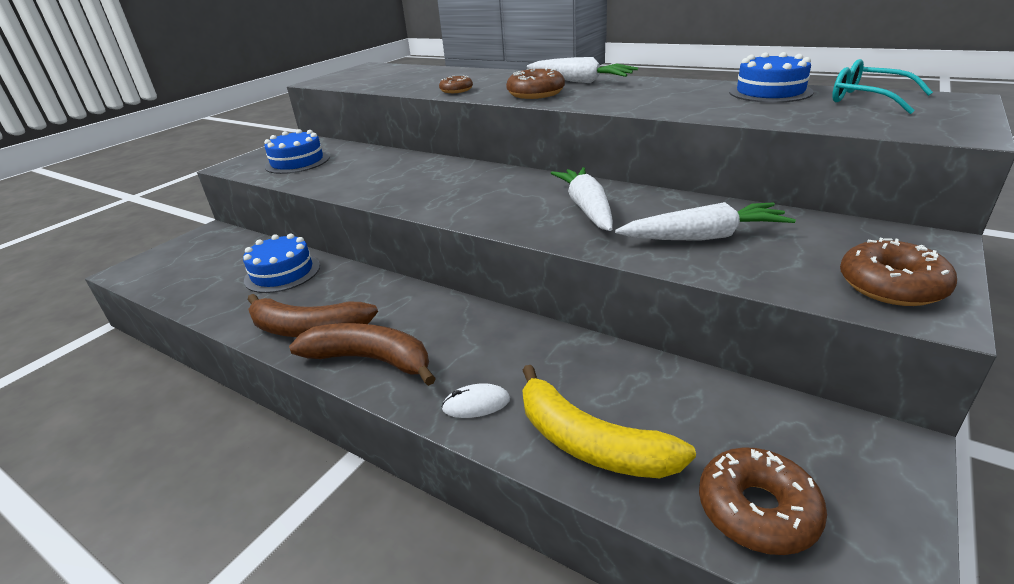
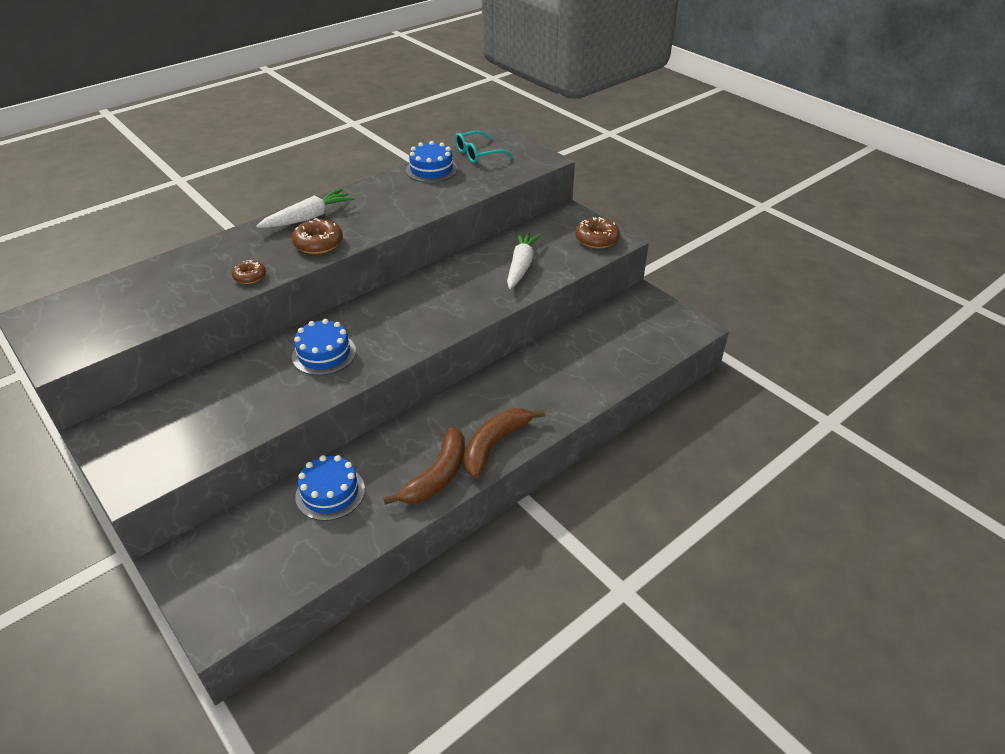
camera: 75 degrees left, 10 degrees up
(297, 162) = (182, 432): blue cake -> blue cake (324, 354)
(476, 404) = (560, 405): white mouse -> none
(587, 208) = (452, 291): white carrot -> none
(590, 442) = (606, 372): yellow banana -> none
(757, 510) = (658, 340): brown donut -> none

